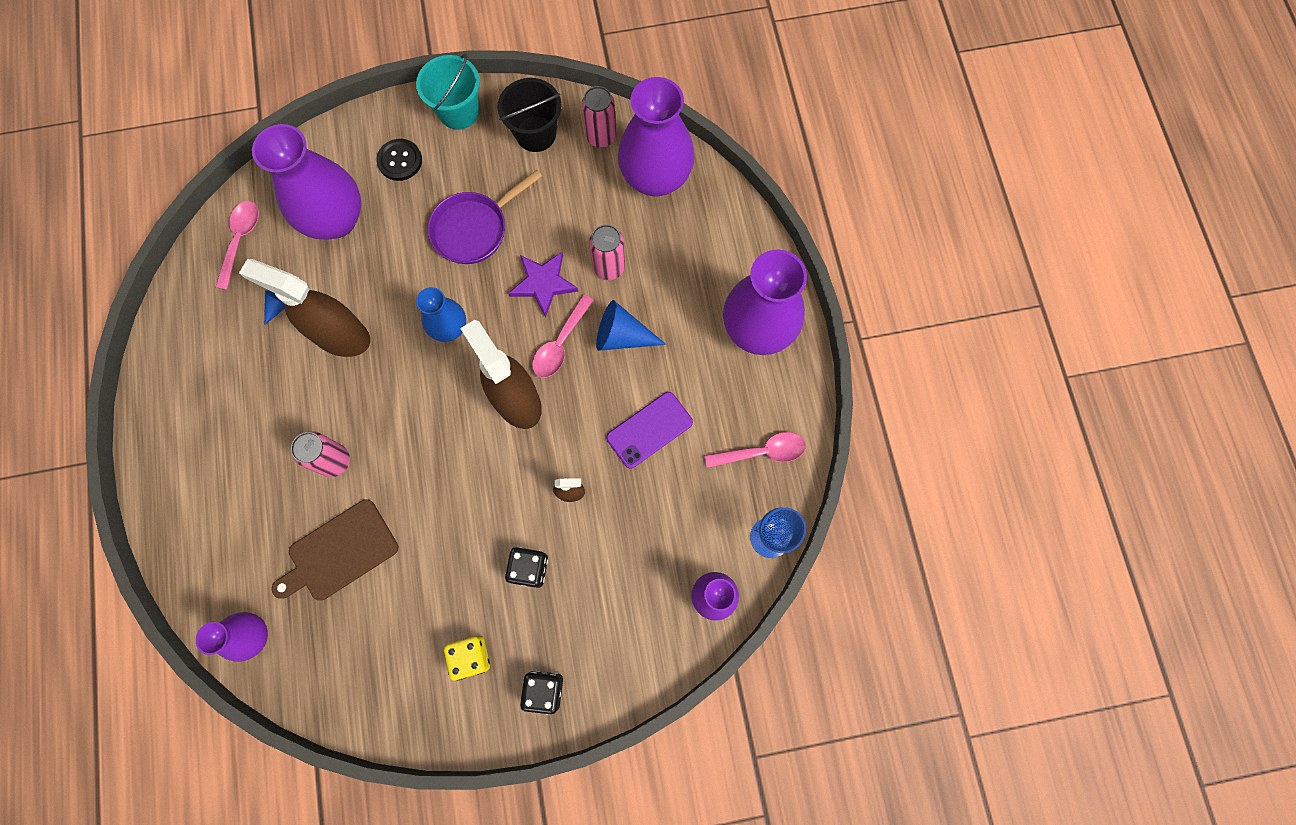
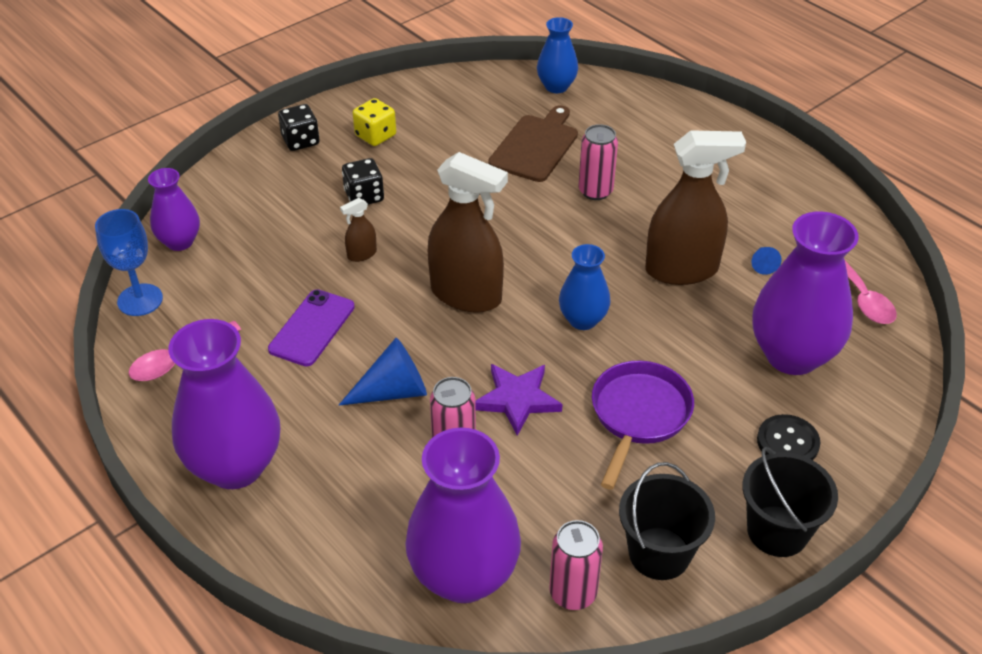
camera: 150 degrees right, 30 degrees down
(253, 635) = (556, 86): purple vase -> blue vase
(458, 111) = (777, 531): turquoise bucket -> black bucket
(560, 344) = (456, 356): pink spoon -> none

